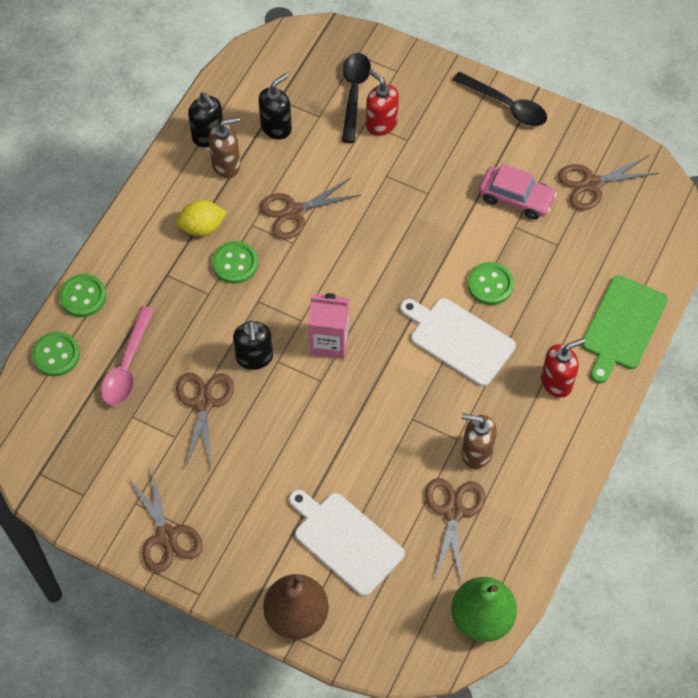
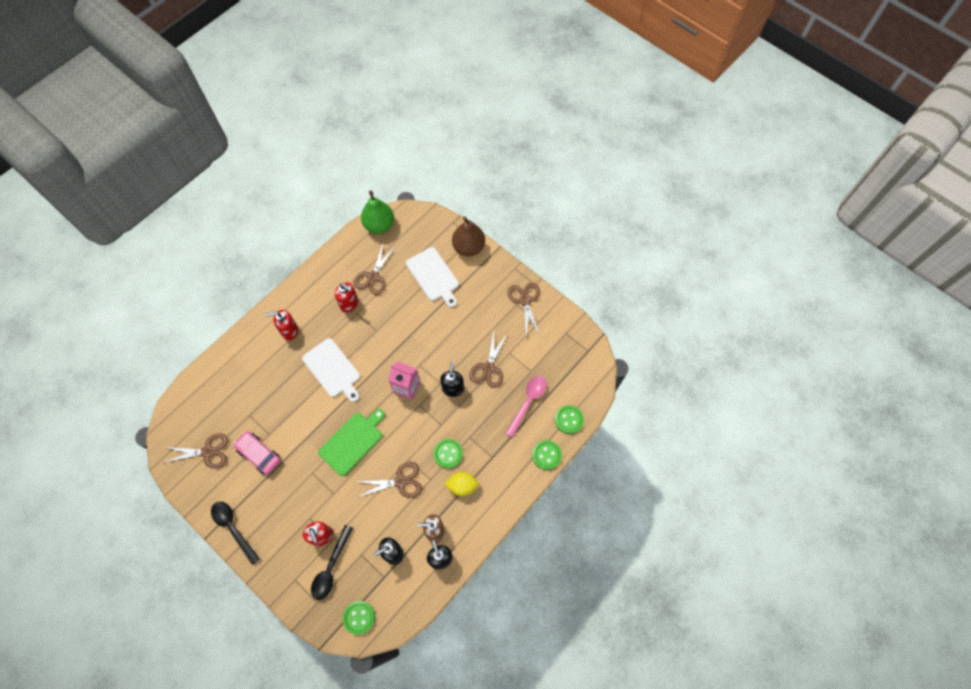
camera: 165 degrees left, 5 degrees up
(476, 452) = (349, 304): brown soap dispenser -> red soap dispenser
(490, 284) = (300, 399): green button -> green button (359, 617)
(622, 326) = (237, 354): green cutting board -> green cutting board (352, 442)

